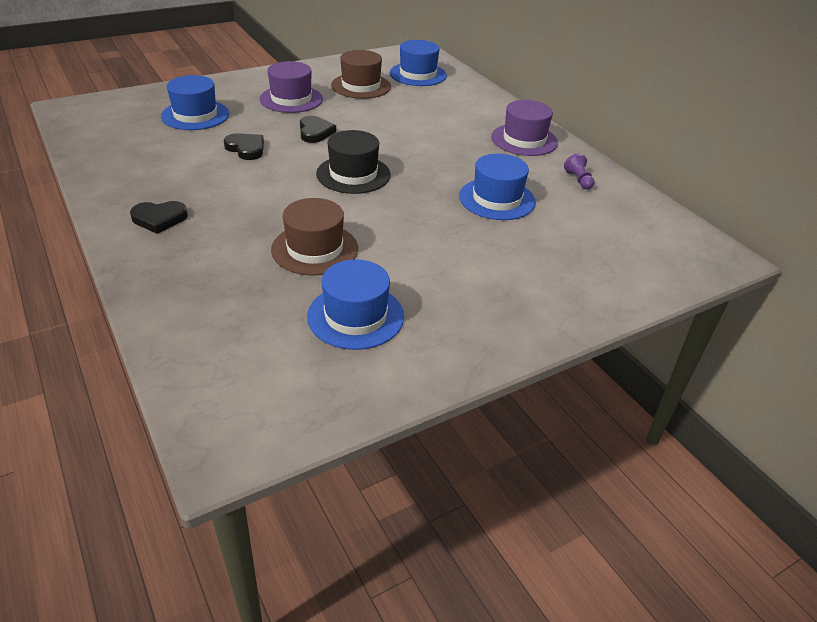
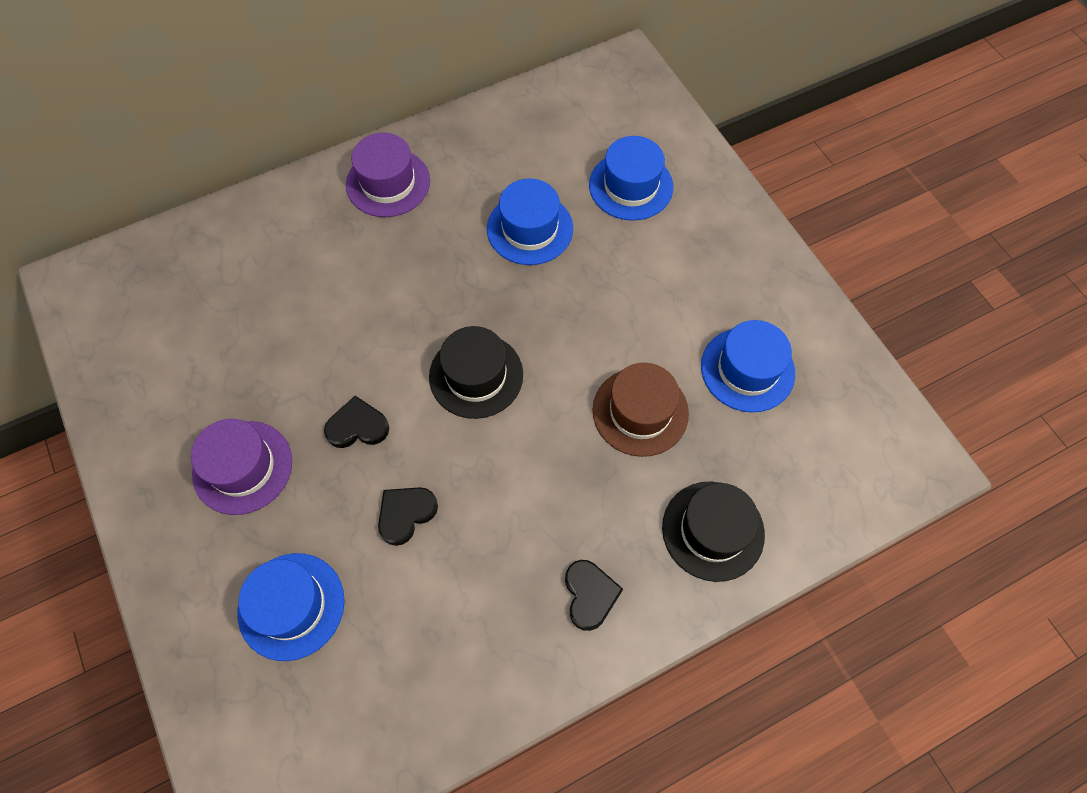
camera: 85 degrees left, 25 degrees up
(192, 283) = (713, 530): none -> black hat
(361, 86) = (202, 369): brown hat -> none
(418, 74) = (166, 289): blue hat -> blue hat (631, 186)
(578, 180) = (487, 146): purple pawn -> none

